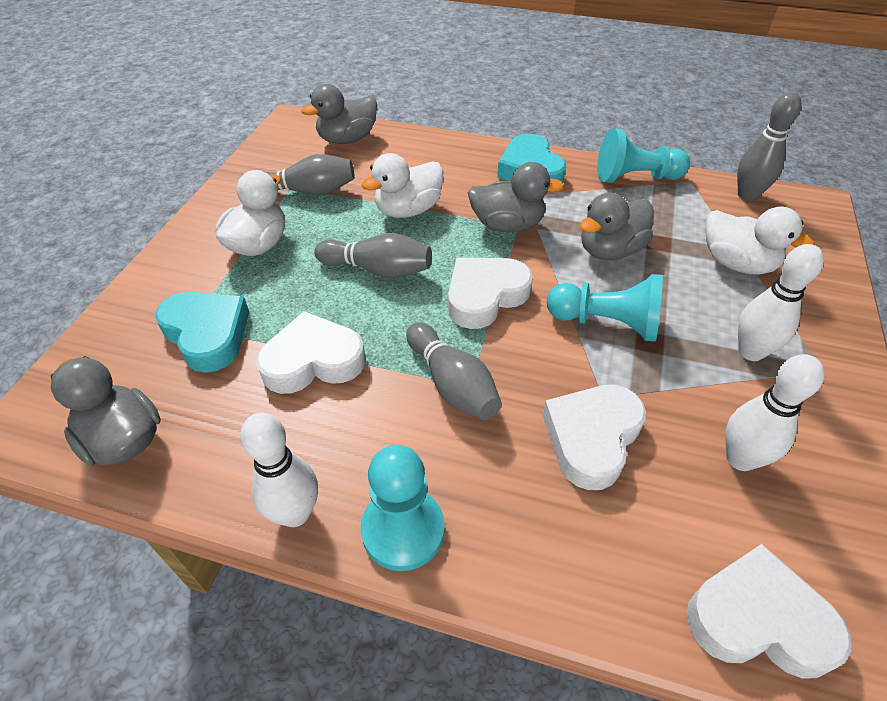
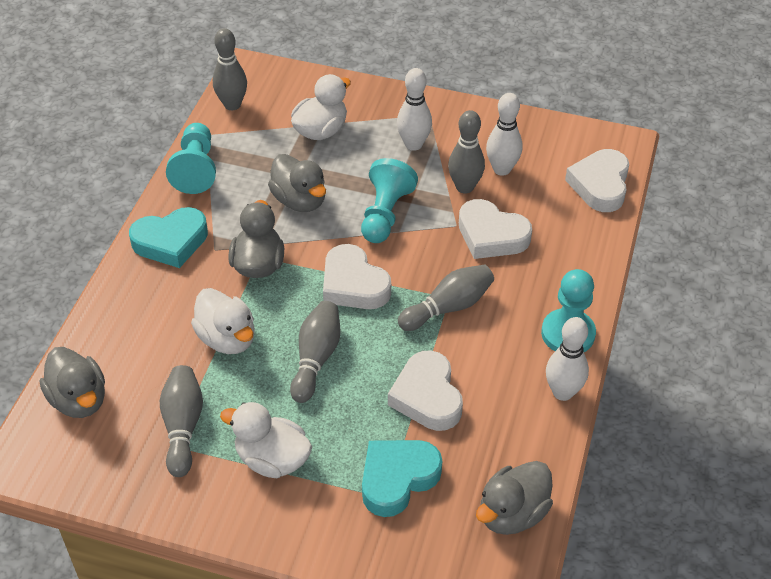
camera: 90 degrees left, 0 degrees up
(684, 409) = (464, 187): none -> grey bowling pin

